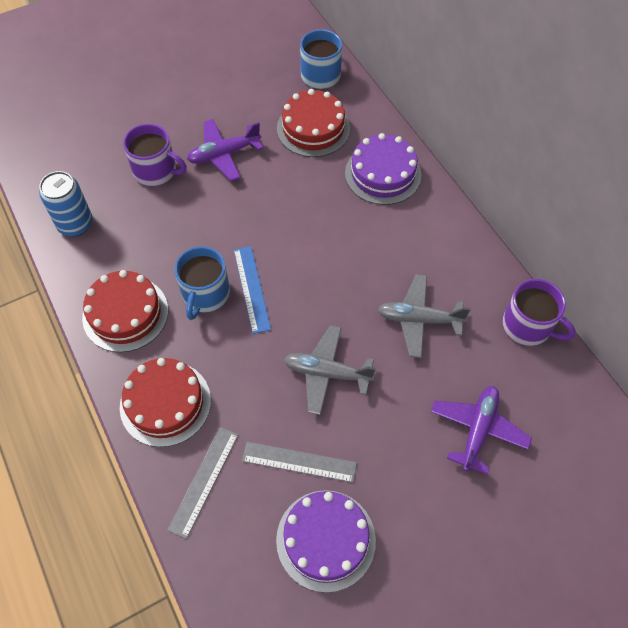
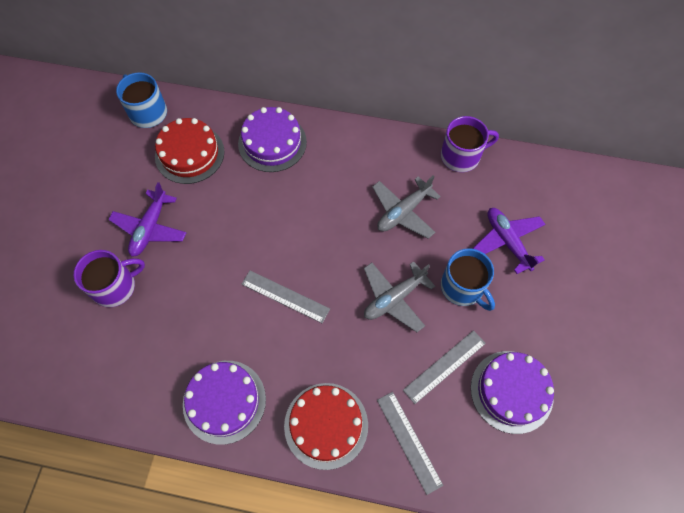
camera: 50 degrees left, 5 degrees up
(75, 224) = (104, 383): blue can -> none
(125, 314) = (224, 401): red cake -> purple cake
(205, 294) = (260, 331): blue mug -> blue mug (463, 287)
(251, 289) = (285, 296): blue ruler -> grey ruler

